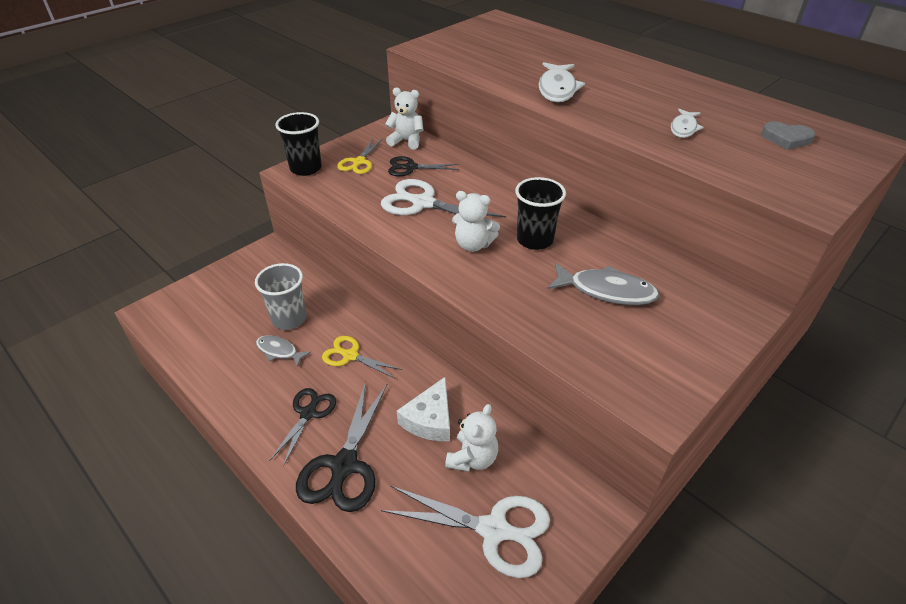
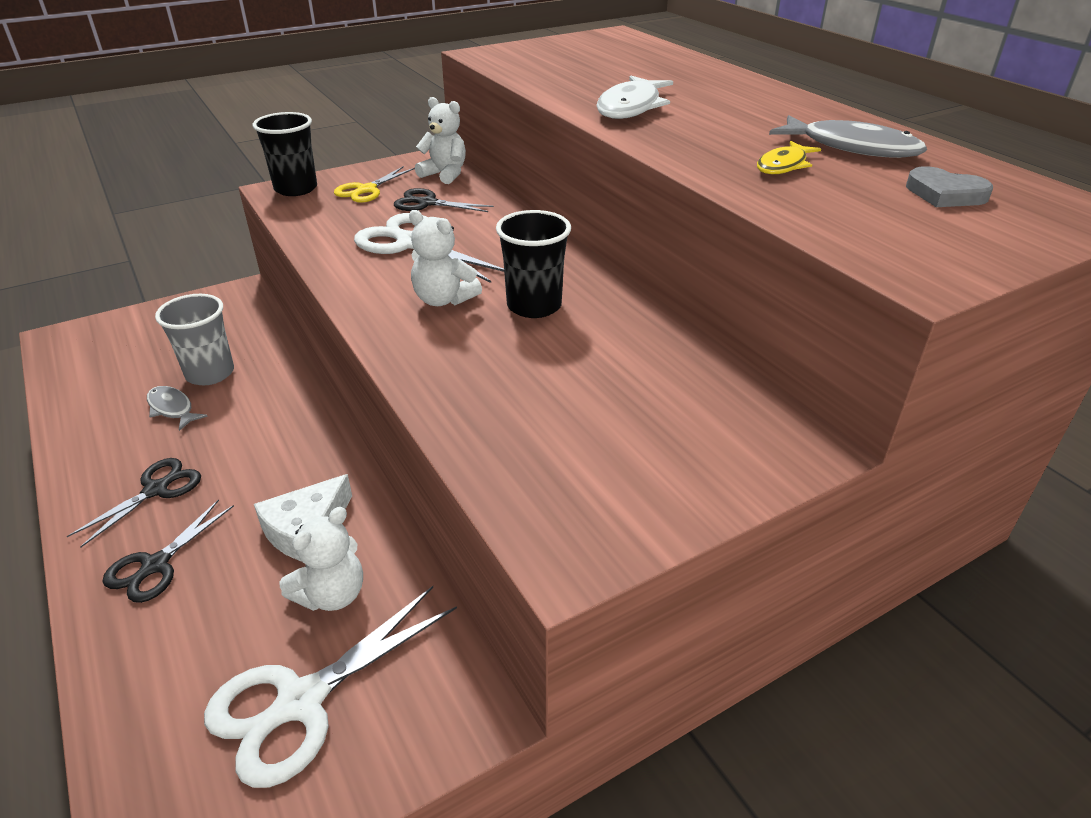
camera: 15 degrees right, 5 degrees down
(344, 466) = (155, 565): black scissors -> black scissors, size x0.62
(350, 356) = (255, 430): yellow scissors -> none
(494, 530) = (300, 702): white scissors -> white scissors turned 105 degrees clockwise
(606, 291) = (594, 384): grey fish -> grey fish (852, 147)
(684, 128) = (783, 165): white fish -> yellow fish

